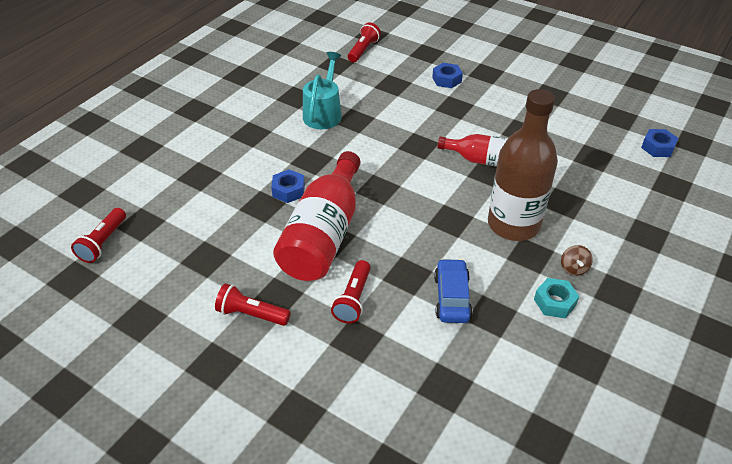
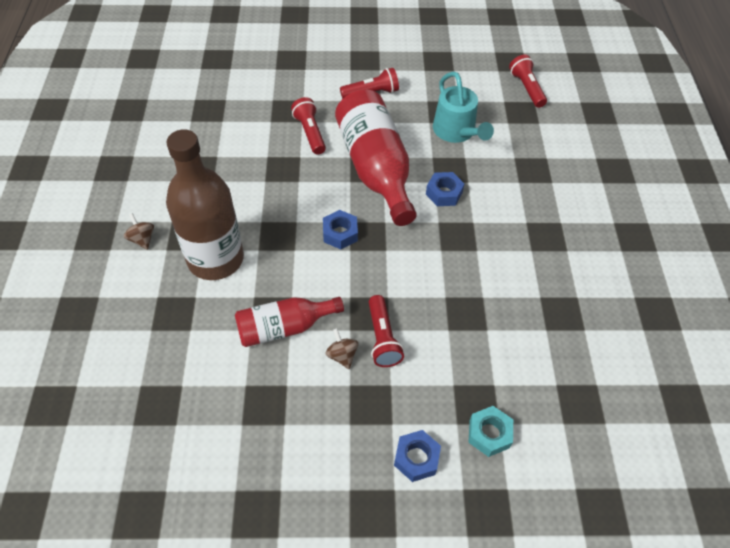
camera: 145 degrees right, 10 degrees up
(324, 113) = (507, 304): turquoise watering can -> turquoise watering can (456, 132)
(363, 50) = (576, 459): red flashlight -> red flashlight (382, 338)
(452, 297) = (236, 167): blue car -> none
(455, 132) = (342, 355): none -> brown spinning top
(554, 302) = (150, 201): turquoise nut -> turquoise nut (489, 434)
(657, 147) = (74, 472): blue nut -> blue nut (340, 233)

